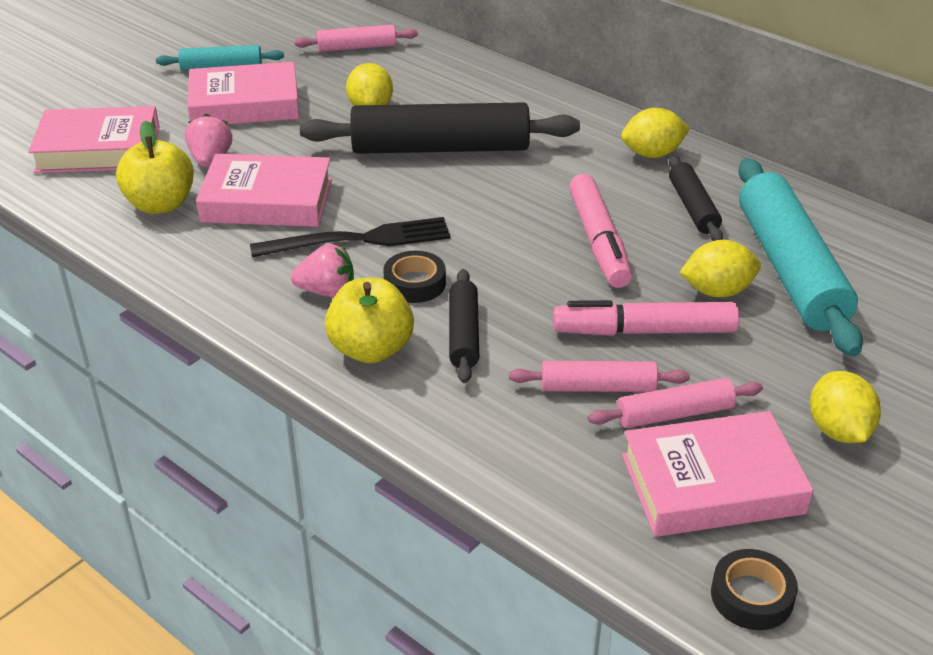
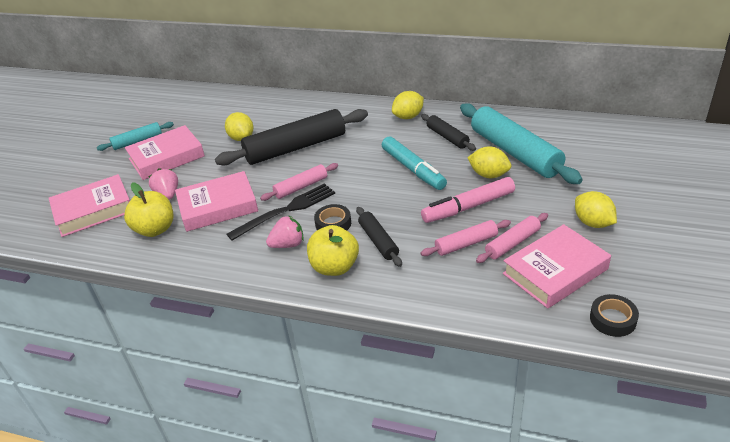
camera: 20 degrees left, 0 degrees up
(357, 47) = (210, 108): pink rolling pin -> pink rolling pin (301, 187)
(598, 241) = (413, 169): pink marker -> turquoise marker
(717, 291) = (489, 175): yellow lemon -> yellow lemon turned 60 degrees clockwise

